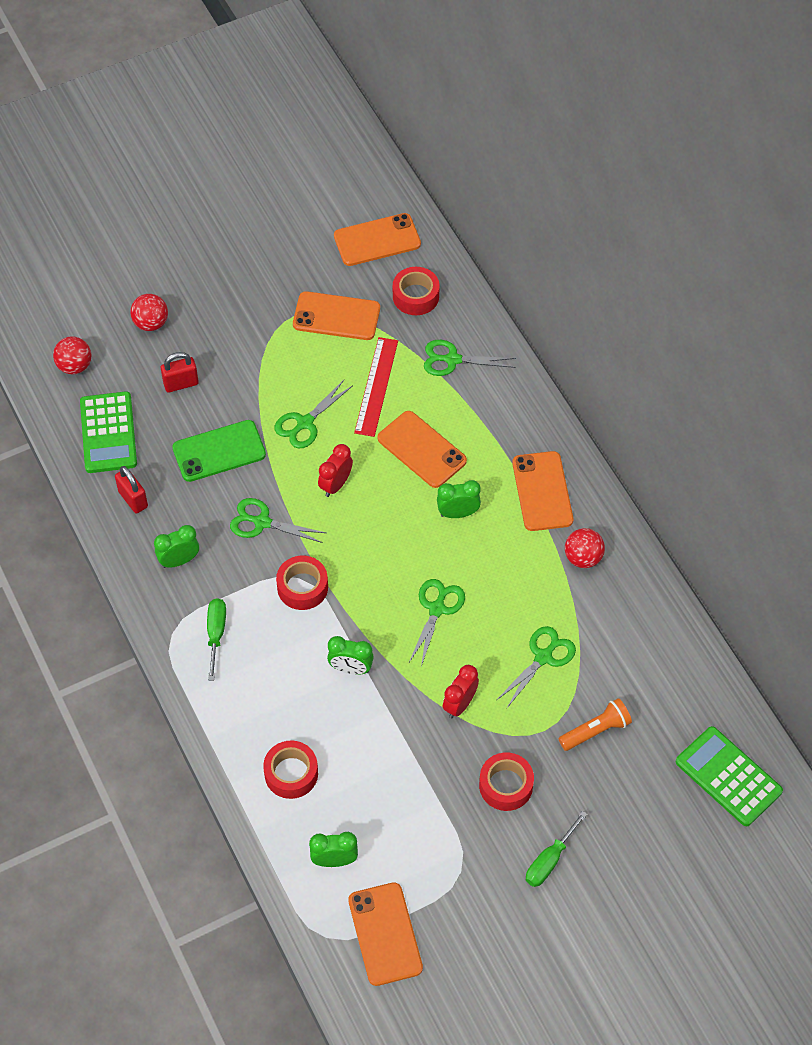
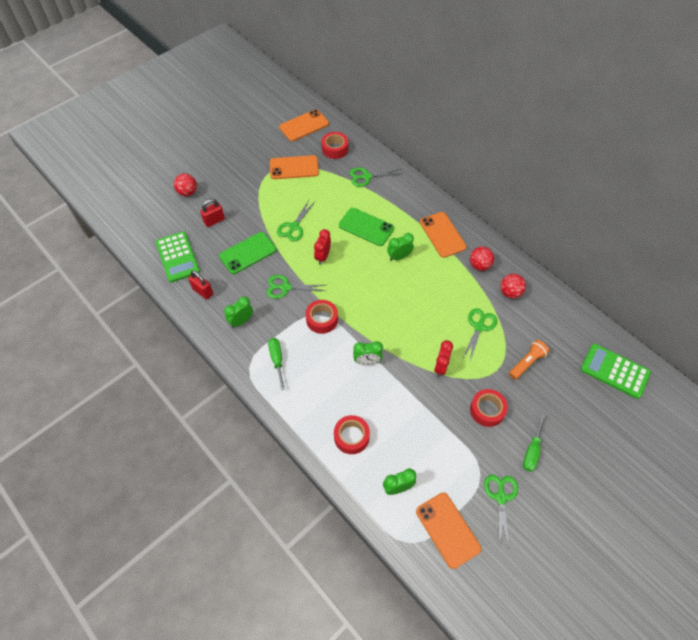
camera: 15 degrees left, 0 degrees up
(75, 366) = (147, 224): red ball -> red ball (510, 292)
(376, 386) = (328, 199): red ruler -> none
(422, 449) = (366, 227): orange phone -> green phone
(437, 609) = (406, 313): green scissors -> green scissors (501, 497)

